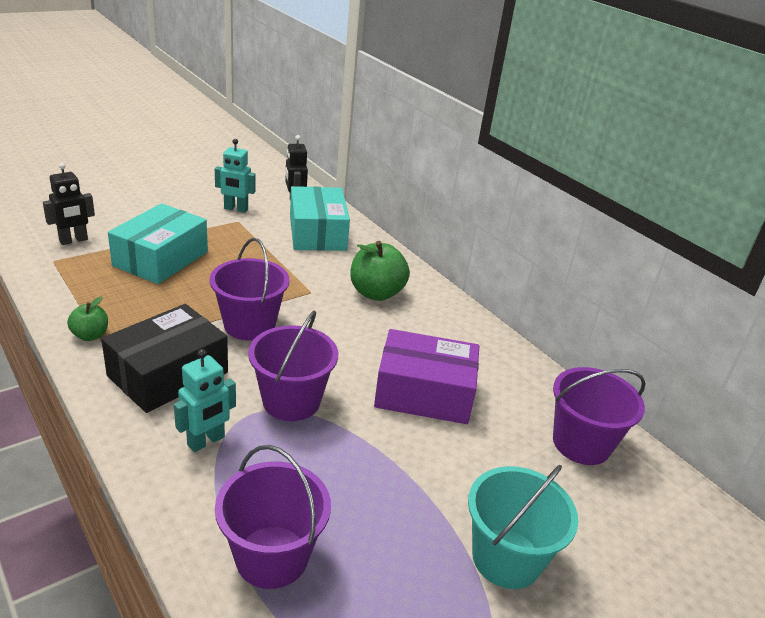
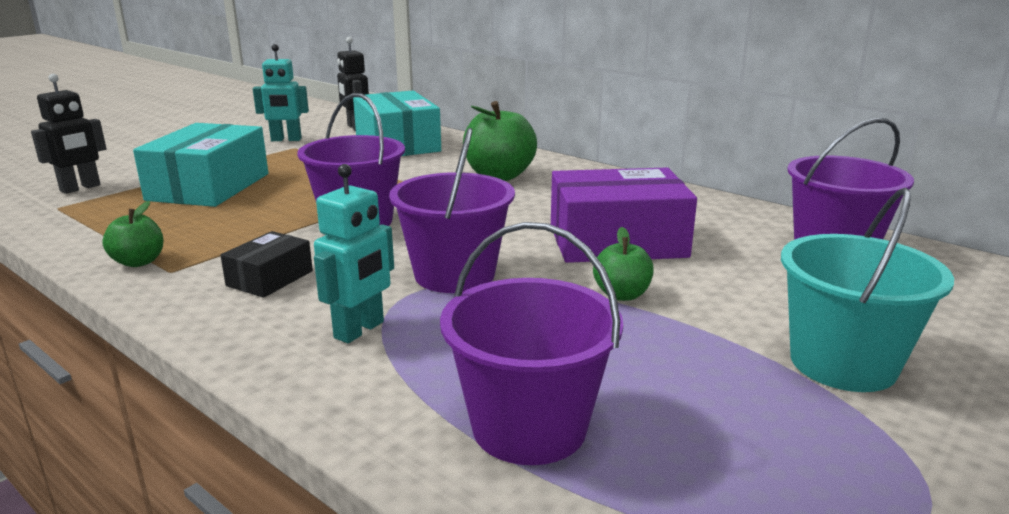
camera: 10 degrees left, 10 degrees down
(168, 374) = (270, 278): black box -> black box, size x0.50
(395, 451) = (621, 295): none -> green apple

